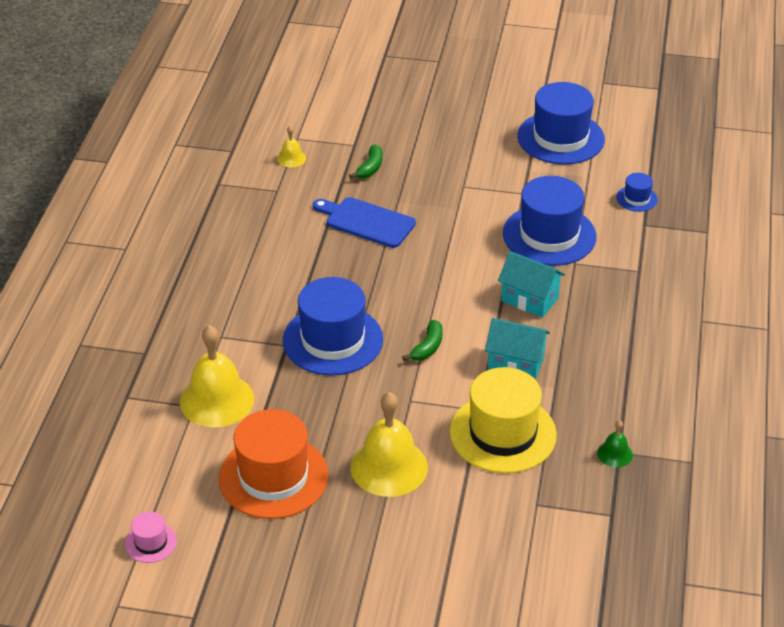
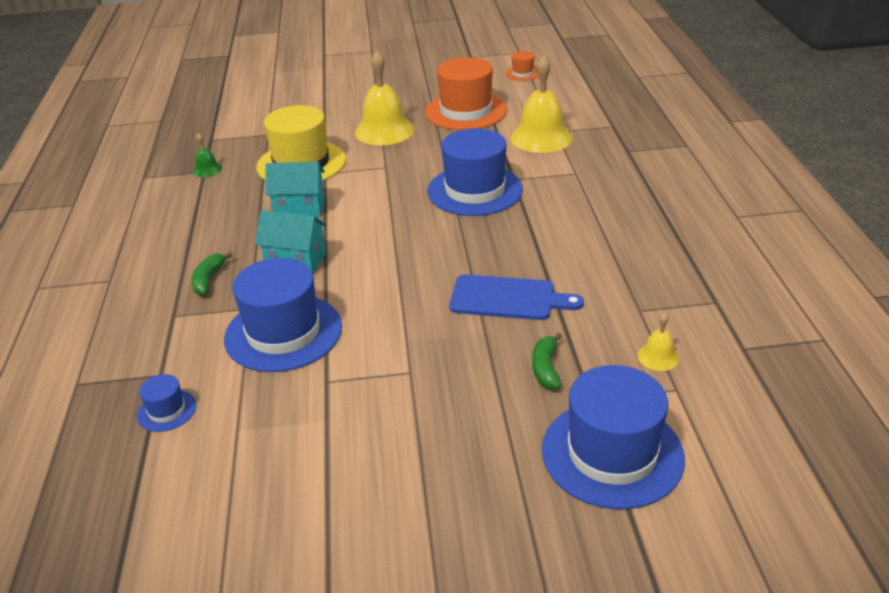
camera: 165 degrees right, 5 degrees down
(151, 542) = (522, 73): pink hat -> orange hat
(427, 347) = (385, 203): green banana -> green banana (209, 279)
(560, 138) = (284, 492): blue hat -> blue hat (612, 453)

